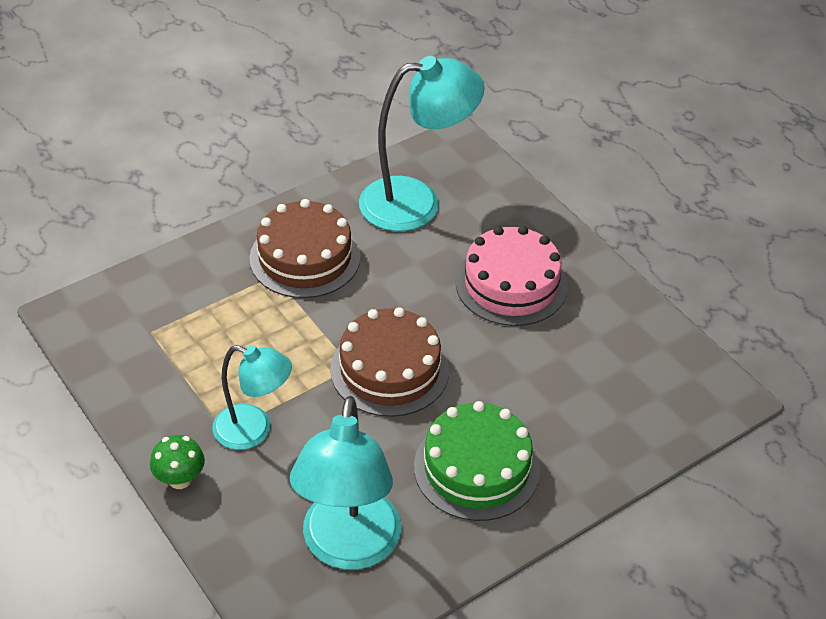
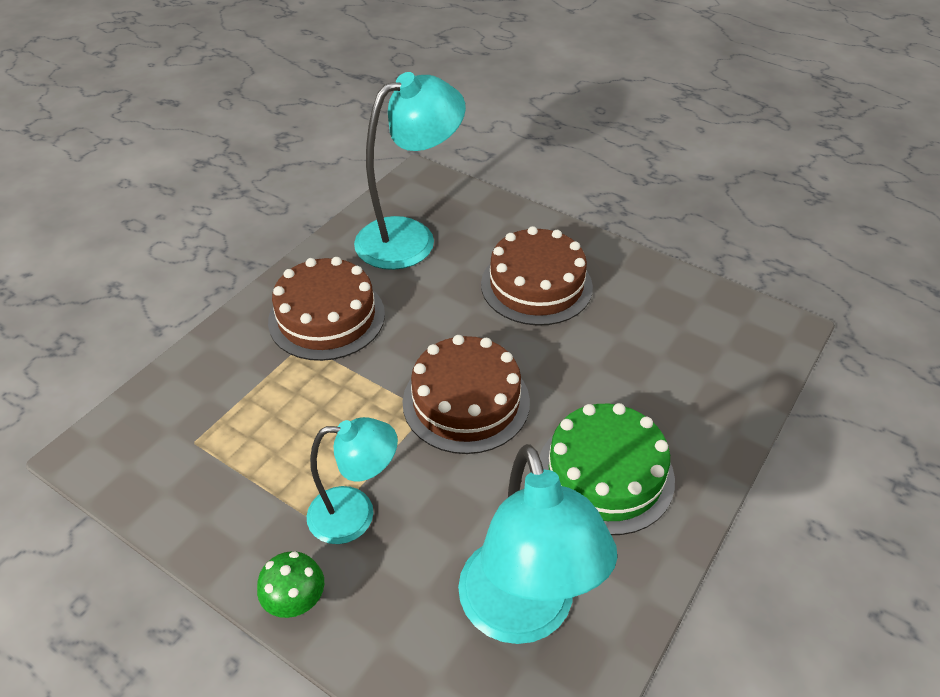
camera: 20 degrees left, 0 degrees up
(511, 284) = (536, 285): pink cake -> brown cake

